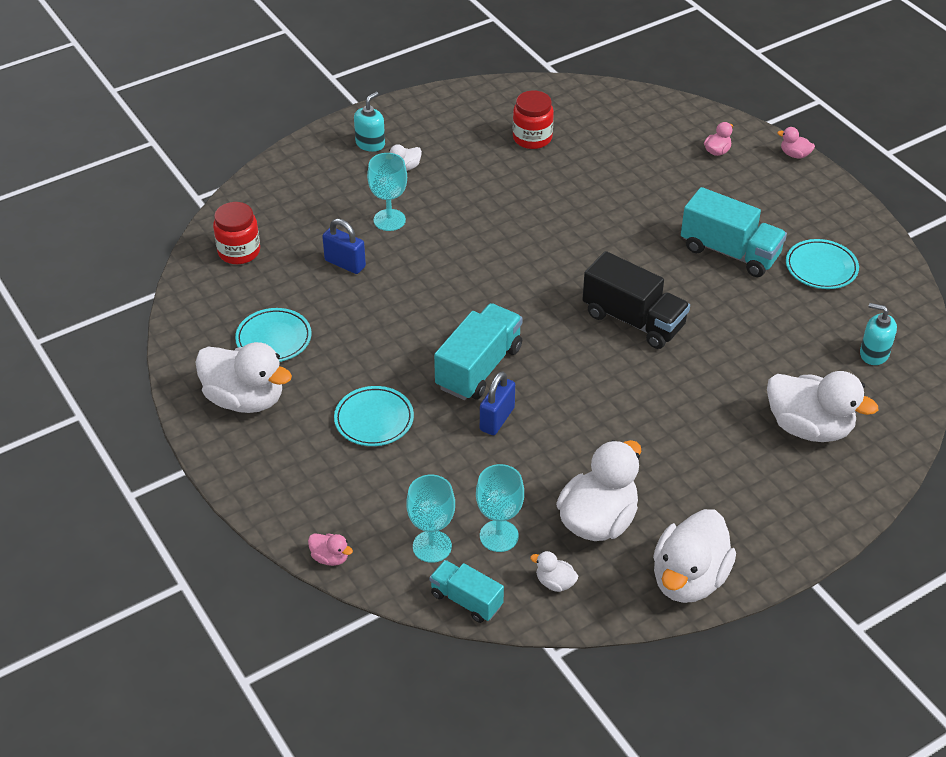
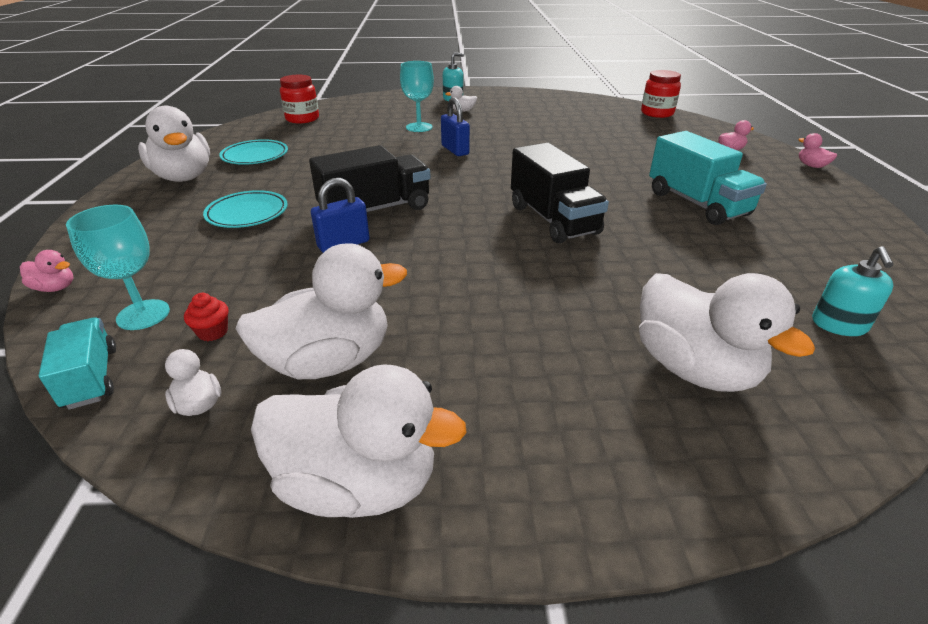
camera: 30 degrees right, 10 degrees down
(330, 558) = (55, 288): pink duck -> pink duck turned 45 degrees counterclockwise
(345, 263) = (359, 137): blue padlock -> blue padlock (455, 150)
(479, 368) = (375, 209): turquoise truck -> black truck
(499, 536) = (213, 332): turquoise goblet -> red cupcake
(532, 138) = (572, 117): red jar -> red jar (657, 113)
(688, 579) = (358, 483): white duck -> white duck turned 135 degrees counterclockwise
(821, 268) = (800, 237): turquoise plate -> none
(874, 353) = (839, 325): turquoise soap dispenser -> turquoise soap dispenser turned 135 degrees counterclockwise

